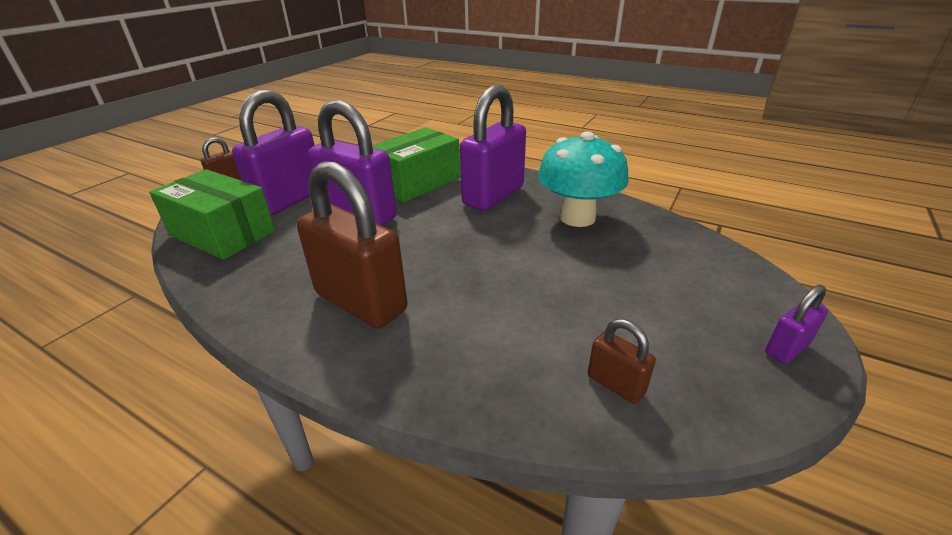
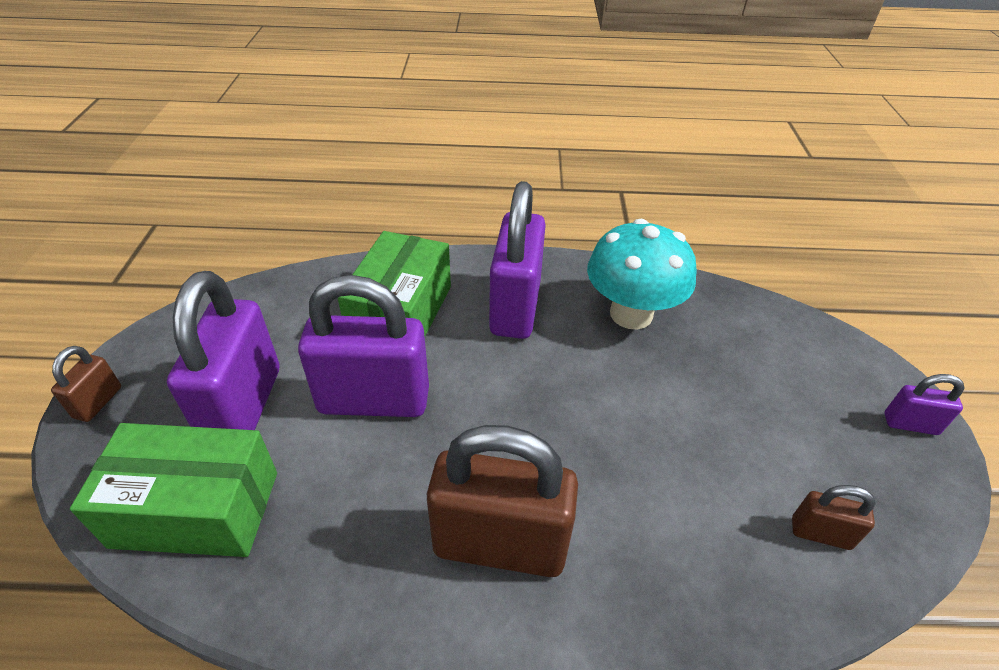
camera: 30 degrees left, 10 degrees up
(787, 348) = (910, 424): purple padlock -> purple padlock turned 75 degrees clockwise

